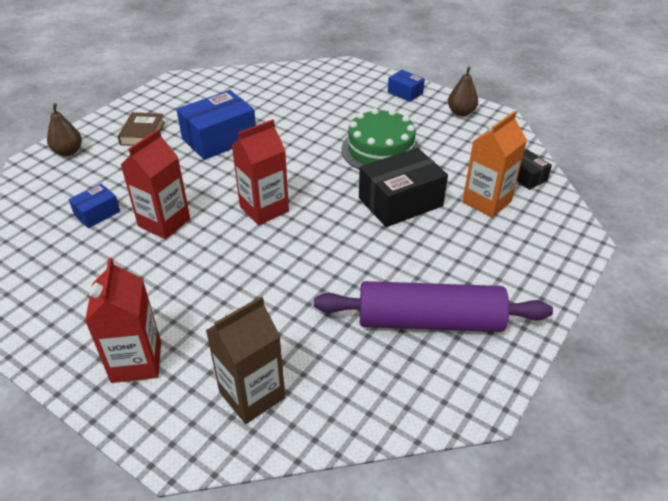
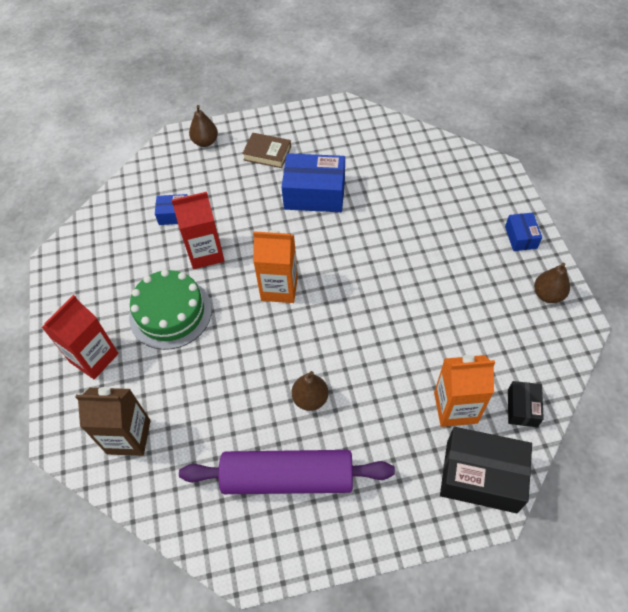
camera: 45 degrees right, 15 degrees up
(142, 133) = (267, 153): brown book -> brown book turned 60 degrees clockwise
(264, 209) = (279, 288): red carton -> orange carton
(380, 150) = (426, 289): green cake -> green cake (170, 313)
(381, 261) = (310, 399): none -> brown pear
(400, 202) = (384, 355): black box -> black box (481, 476)
(429, 321) = (288, 477): purple rolling pin -> purple rolling pin turned 45 degrees counterclockwise

